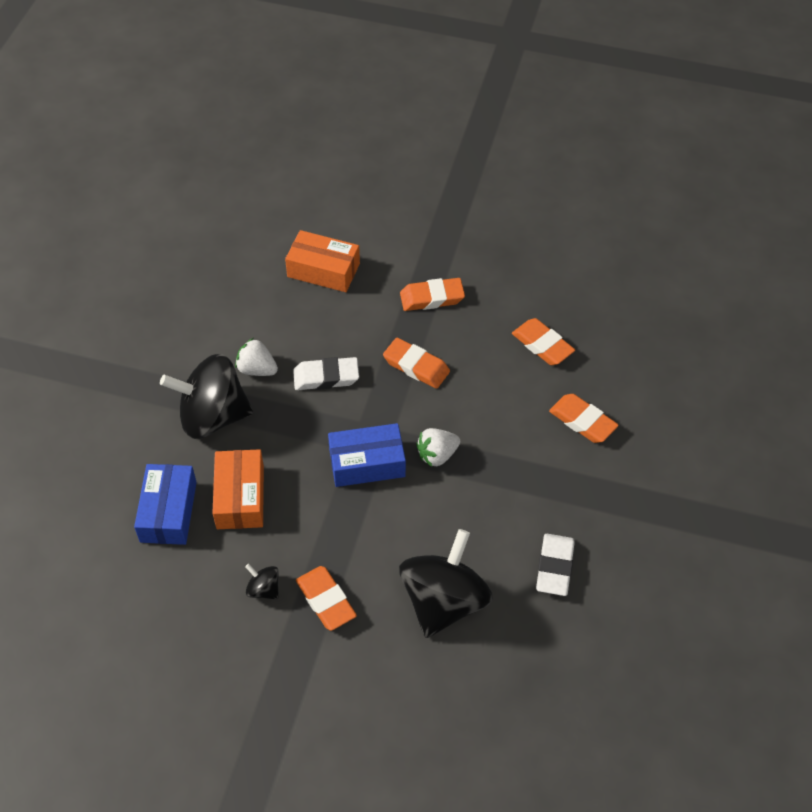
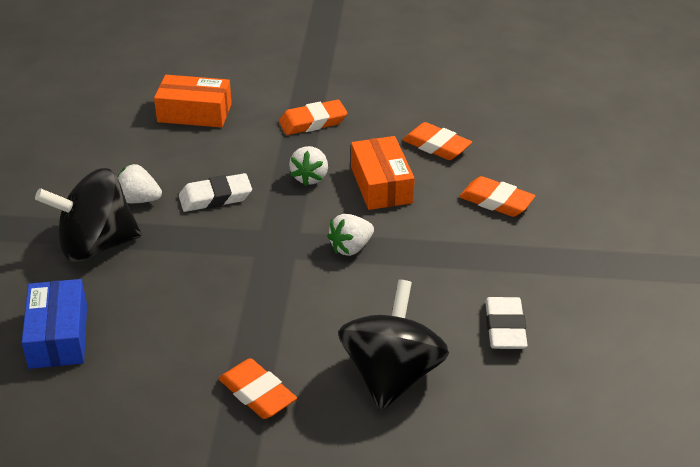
camera: 10 degrees left, 15 degrees down
(240, 497) = (139, 312): orange box -> orange box (381, 185)
(264, 589) = (182, 393): black spinning top -> none
(367, 463) = (276, 264): blue box -> none
(416, 366) = (310, 177): orange eraser -> white strawberry

